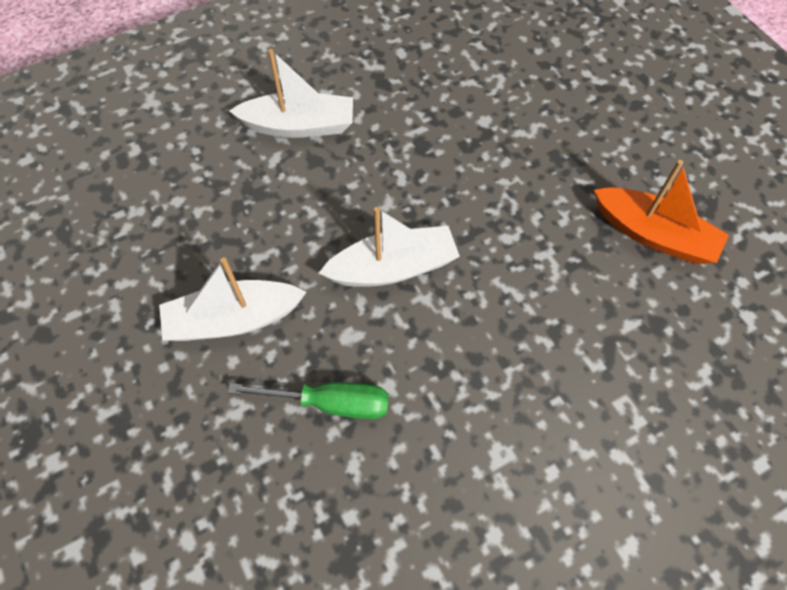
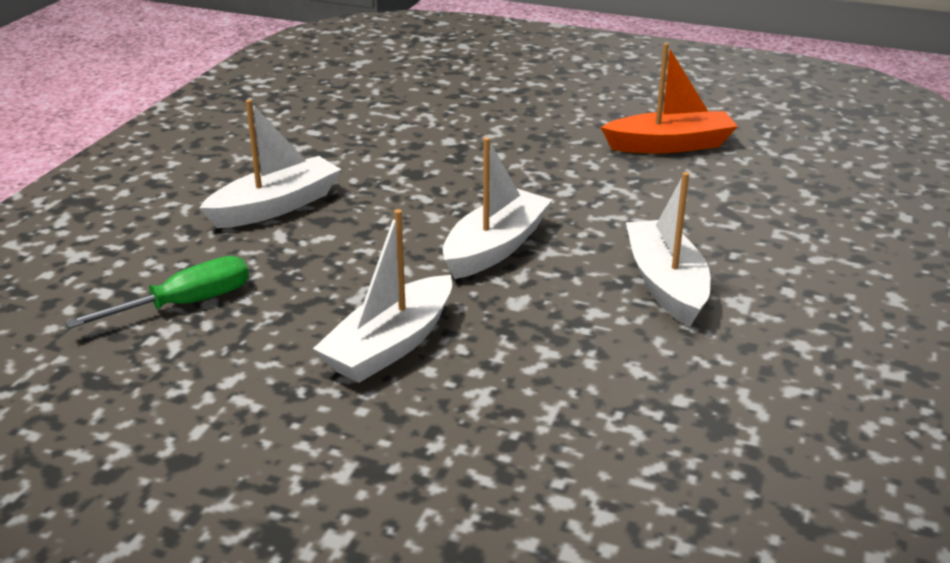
camera: 40 degrees left, 30 degrees down
(330, 403) = (561, 346): green screwdriver -> green screwdriver (185, 304)
(468, 395) = (666, 284): none -> white boat

